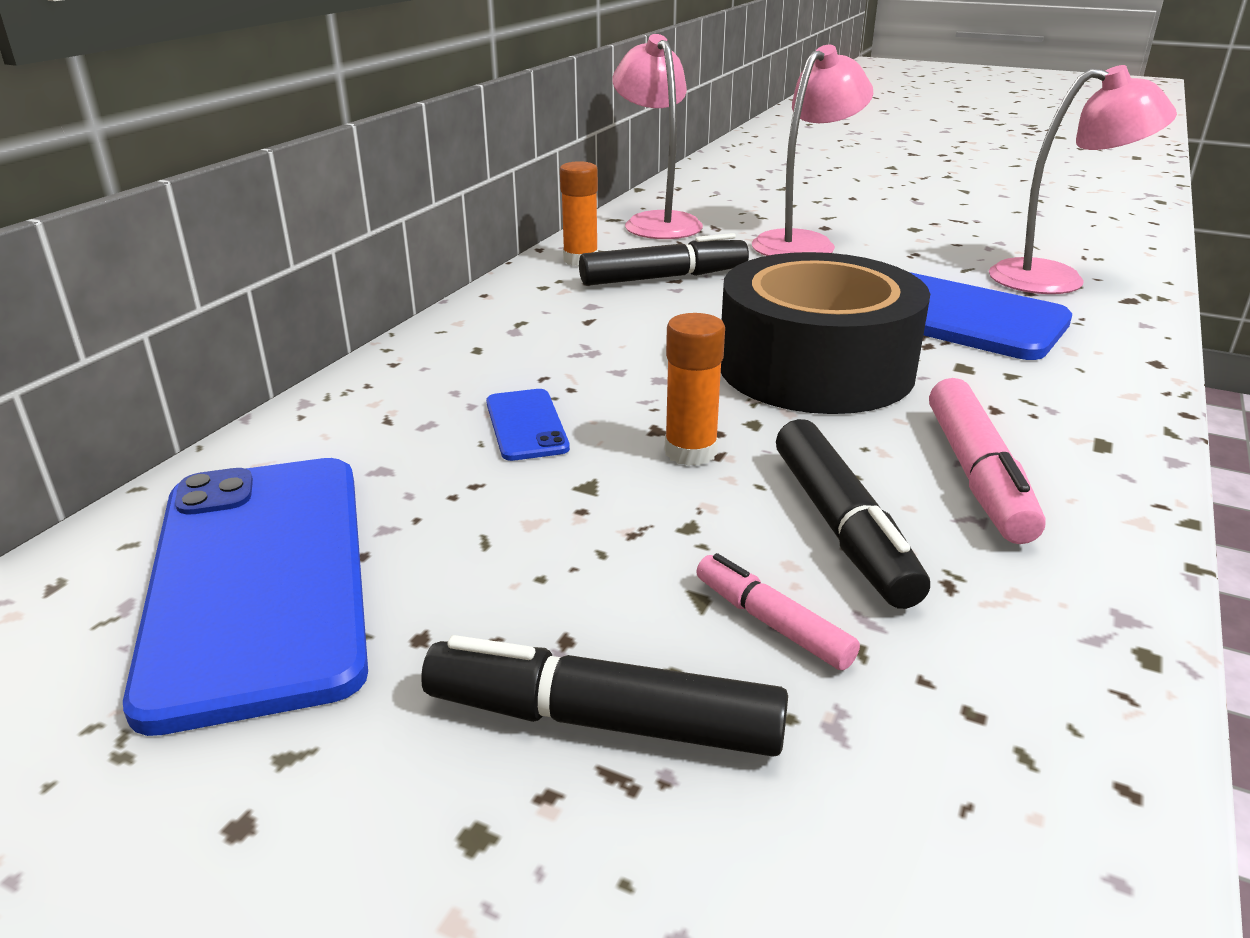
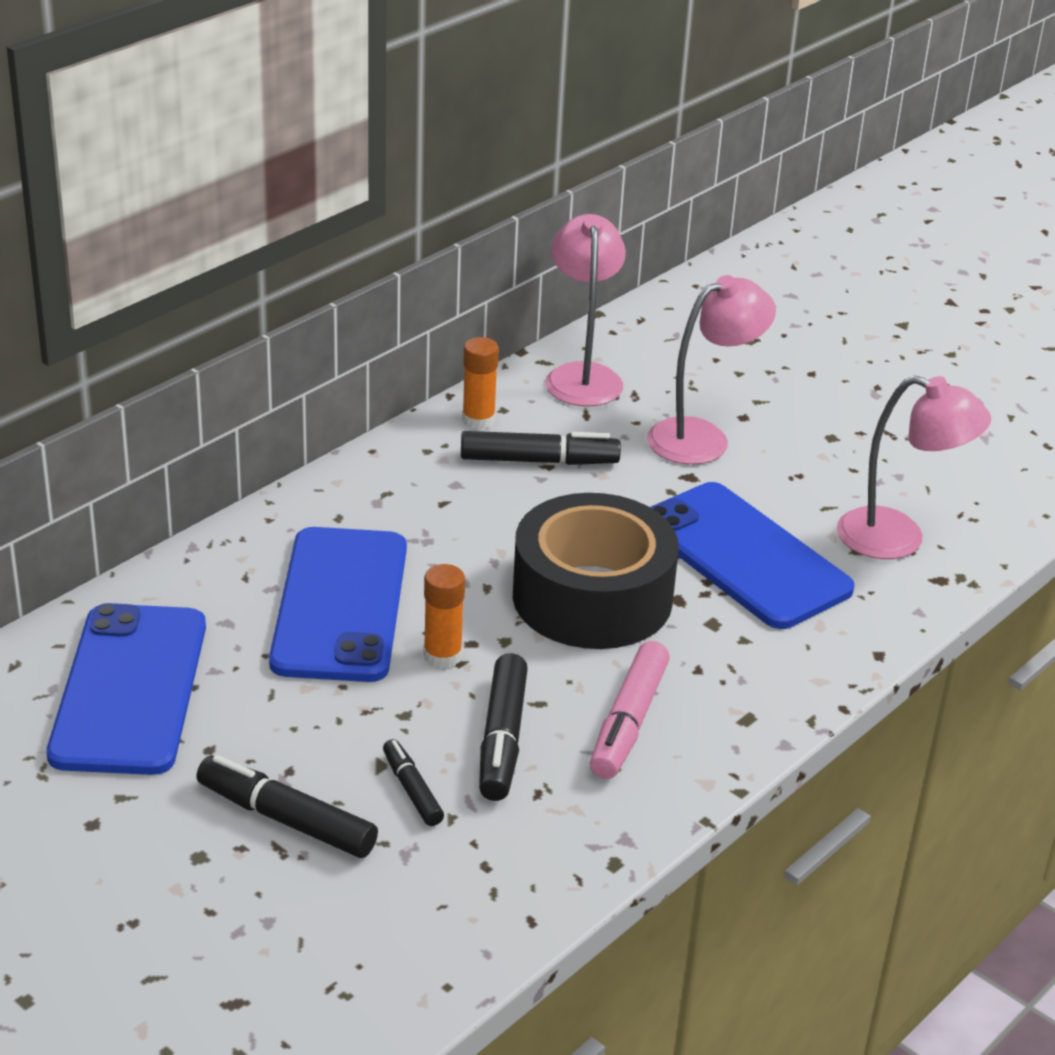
camera: 15 degrees right, 5 degrees up
(526, 425) = (340, 605): blue phone -> blue phone, size x2.35
(772, 623) = (412, 790): pink marker -> black marker

